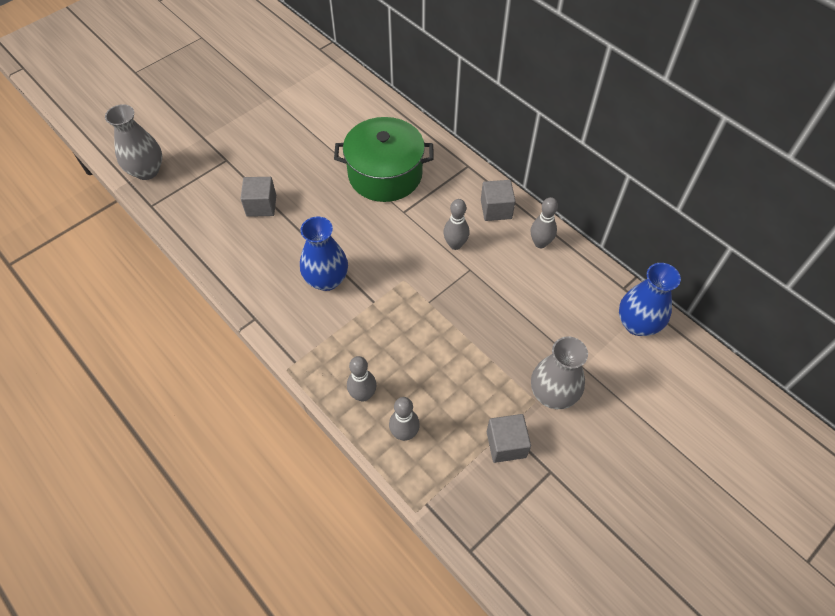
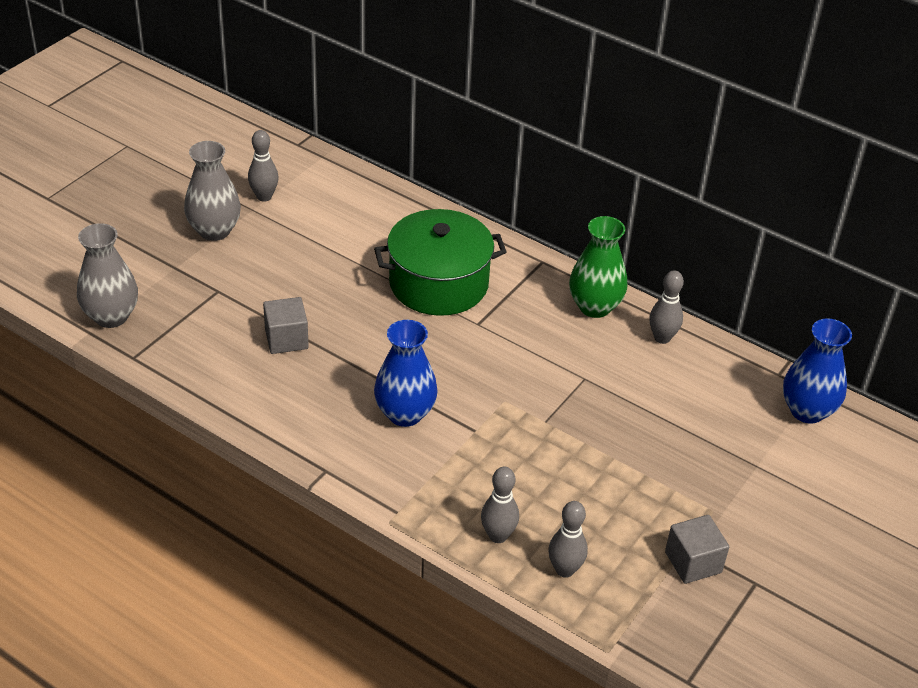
camera: 15 degrees left, 15 degrees down
(455, 244) = (556, 353): grey bowling pin -> grey bowling pin (264, 197)
(496, 209) = (594, 307): grey cube -> green vase
(552, 394) = (731, 500): grey vase -> grey vase (214, 231)

